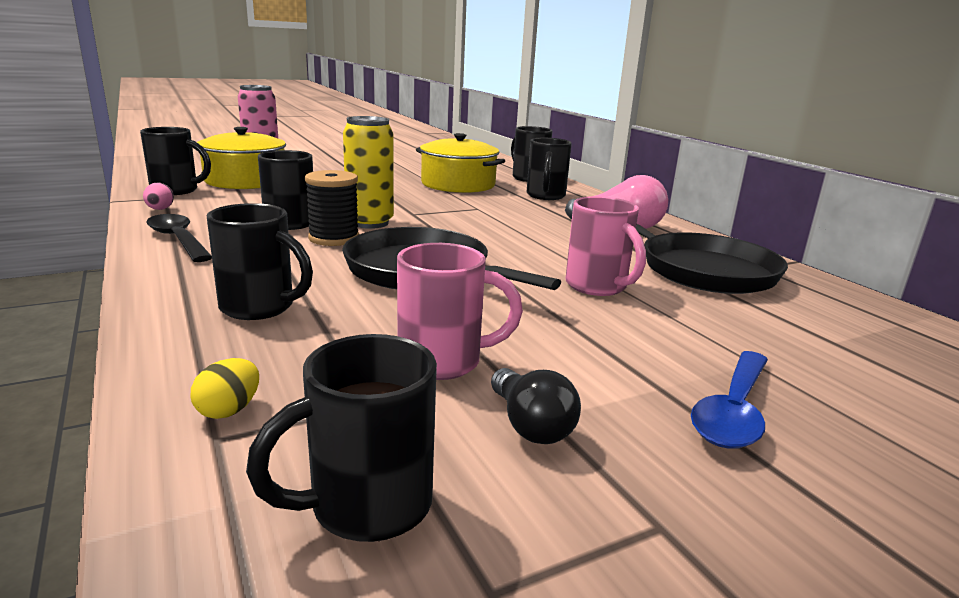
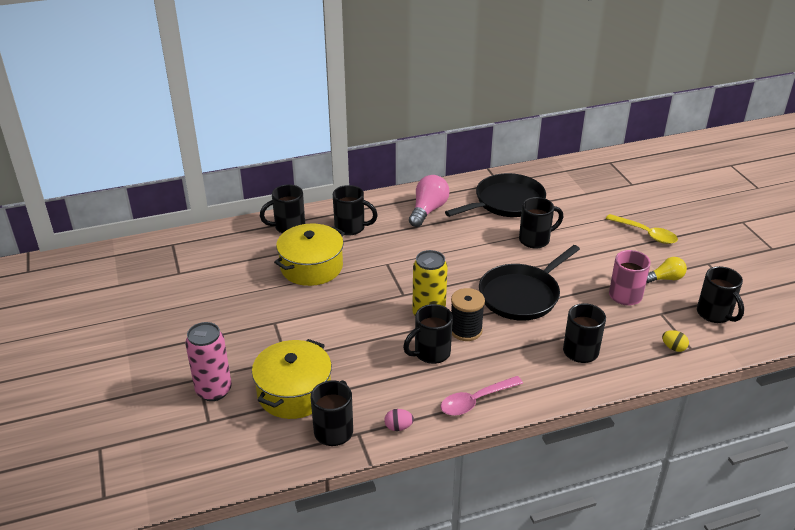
camera: 80 degrees left, 15 degrees up
(178, 240) = (475, 401): black spoon -> pink spoon
(530, 425) = (665, 278): black light bulb -> yellow light bulb
(597, 287) = (535, 240): pink mug -> black mug
(733, 411) = (646, 234): blue spoon -> yellow spoon

